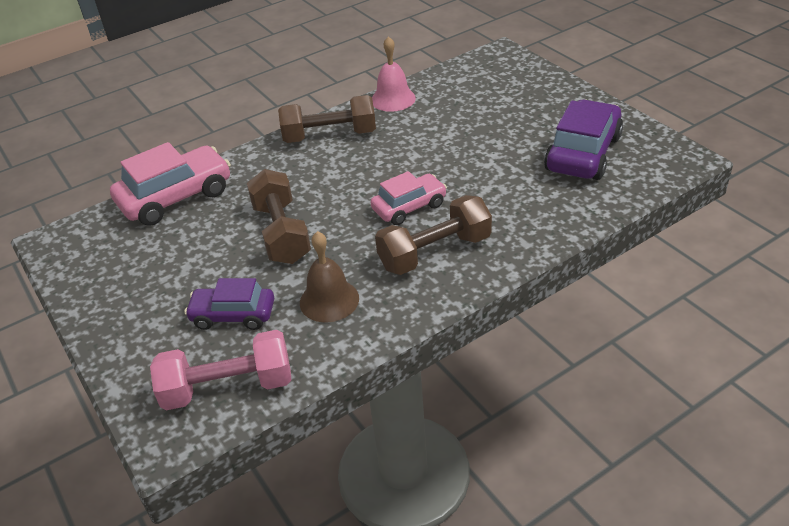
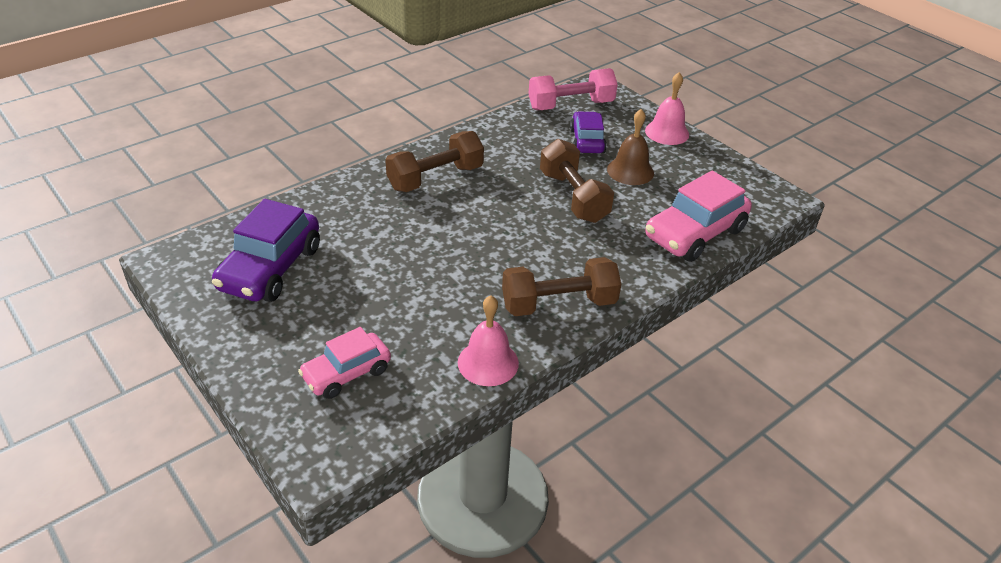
camera: 170 degrees right, 0 degrees up
(116, 334) = (667, 132): none -> pink bell
(233, 315) = (587, 141): purple car -> purple car turned 90 degrees counterclockwise
(329, 300) = (517, 148): brown bell -> brown bell (630, 171)
(409, 207) = (459, 216): pink car -> pink car (346, 373)

